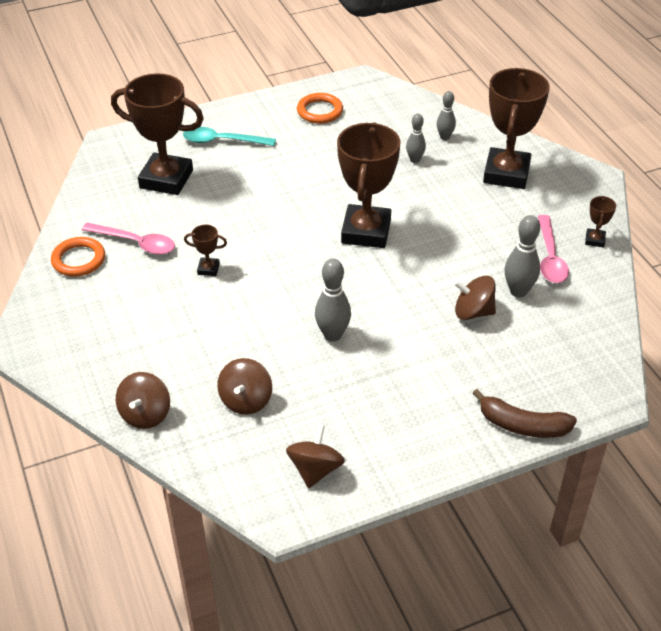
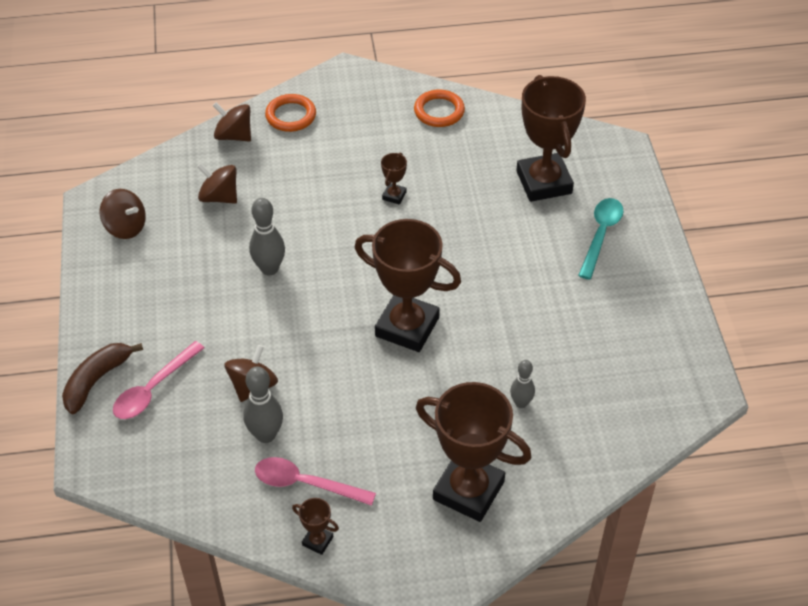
camera: 105 degrees right, 5 degrees up
(135, 243) = (449, 150): pink spoon -> pink spoon (153, 389)
(166, 179) = (544, 182): brown trophy -> brown trophy turned 45 degrees counterclockwise
(319, 111) = (642, 332): orange ring -> orange ring (291, 116)
(444, 137) = (560, 447): grey bowling pin -> none

